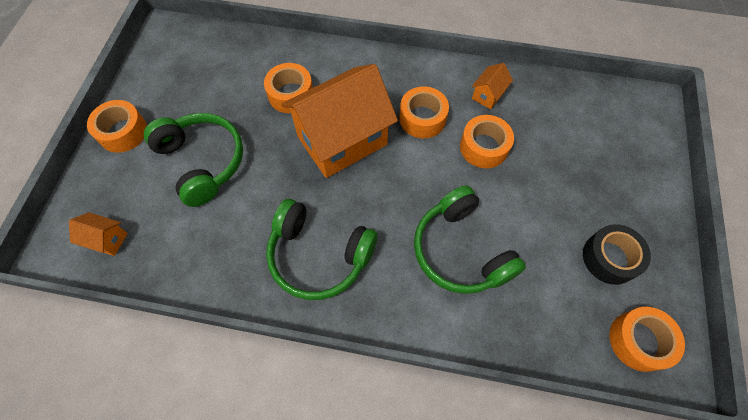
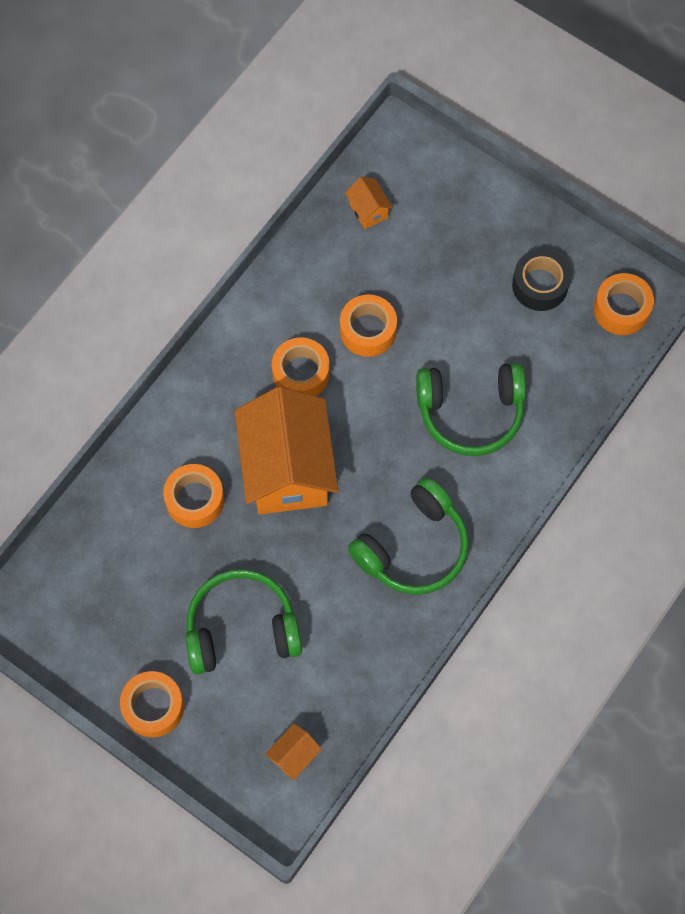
camera: 65 degrees left, 5 degrees up
(488, 95) = (305, 291): orange house -> orange house (368, 210)

